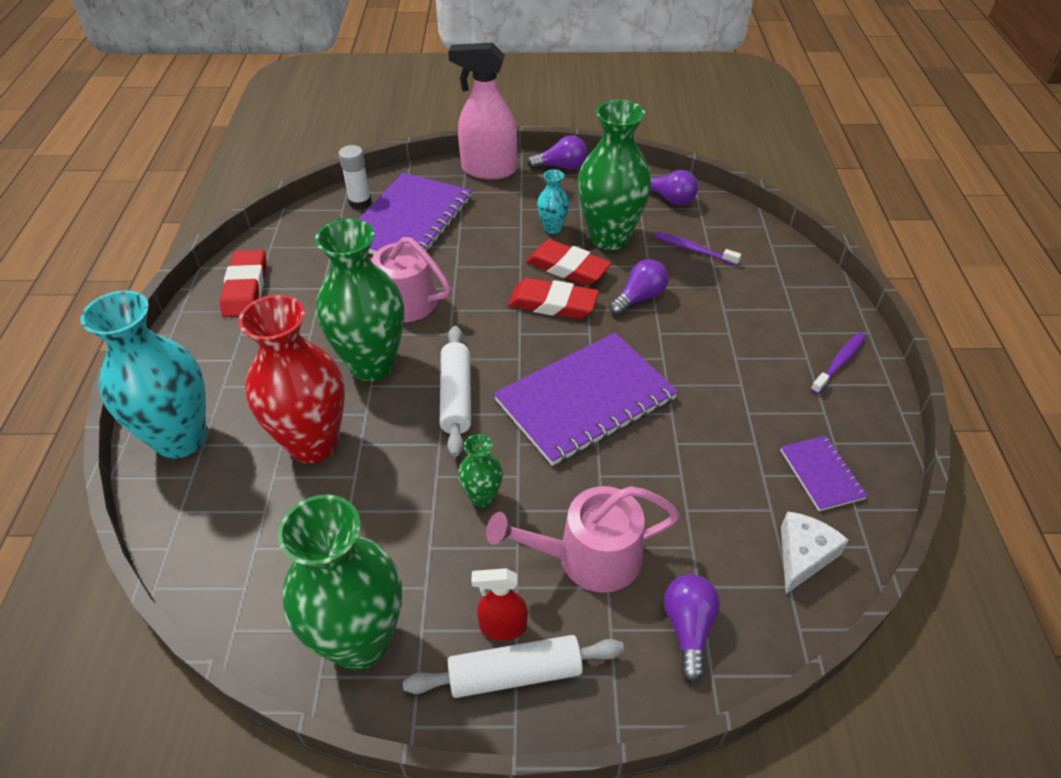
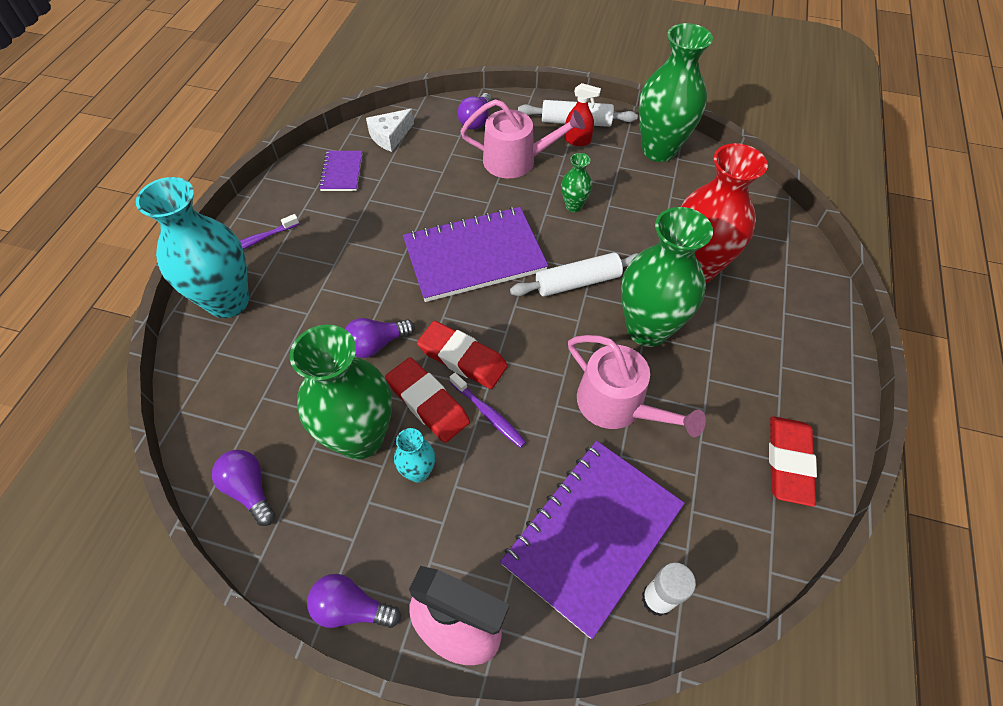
camera: 165 degrees left, 10 degrees up
(181, 439) = (805, 296): turquoise vase -> turquoise vase (228, 301)
(456, 397) = (577, 282): white rolling pin -> white rolling pin turned 60 degrees clockwise
(693, 249) = (282, 395): purple toothbrush -> purple toothbrush (488, 414)

